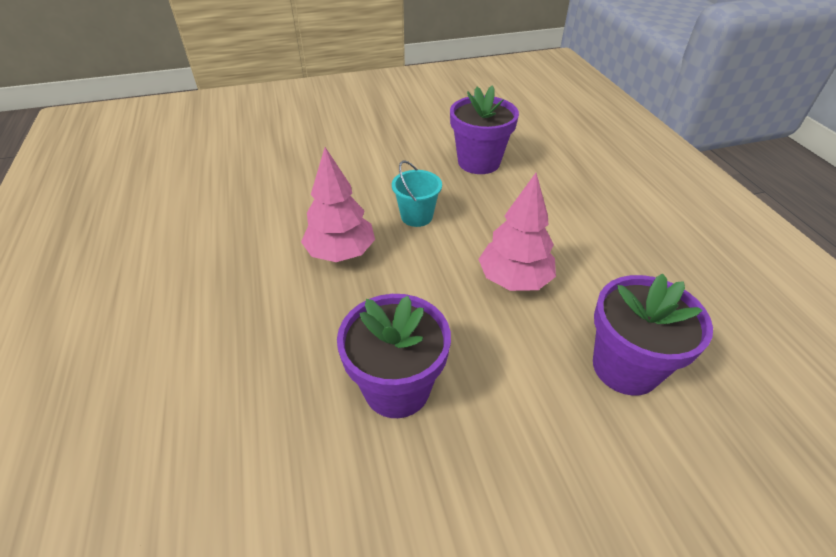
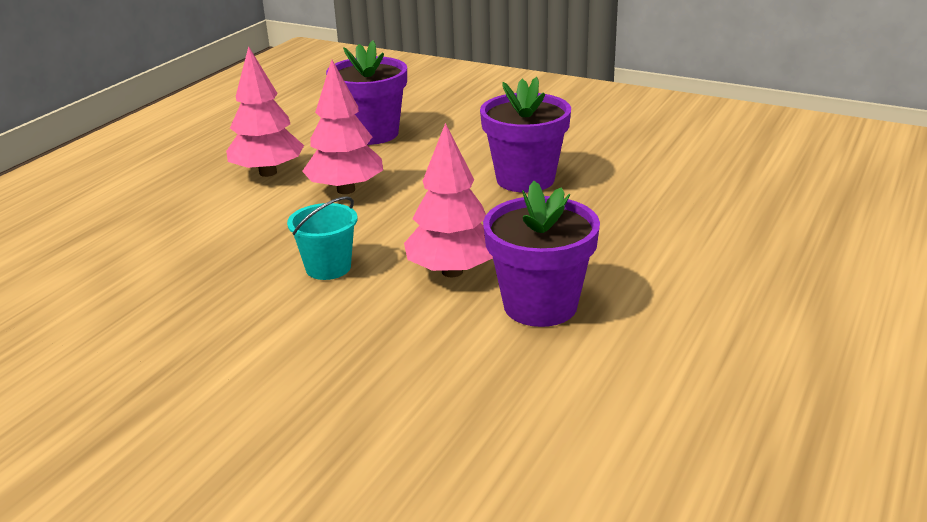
camera: 135 degrees left, 15 degrees down
(479, 162) = (152, 289): purple flower pot -> purple flower pot (540, 305)
(596, 262) = (268, 172): none -> pink tree

